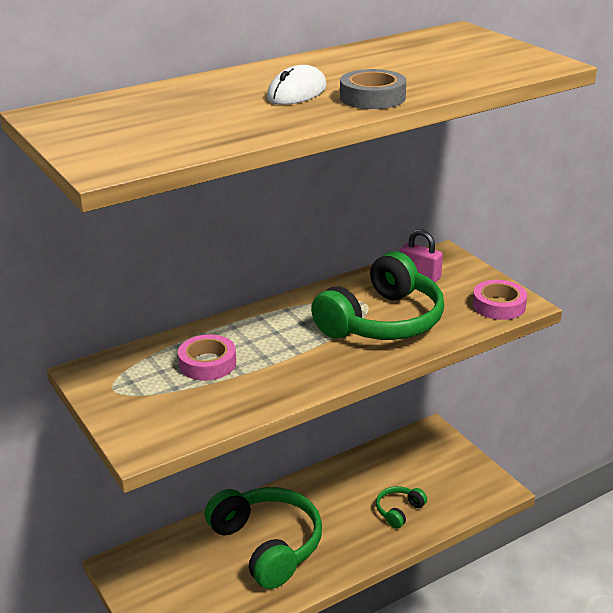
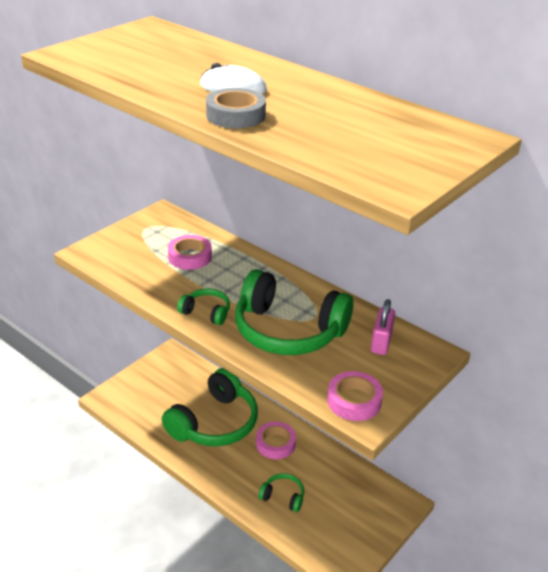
camera: 70 degrees right, 5 degrees up
(322, 500) = (275, 444): none -> pink tape
(327, 366) = (206, 312): none -> green headphones

